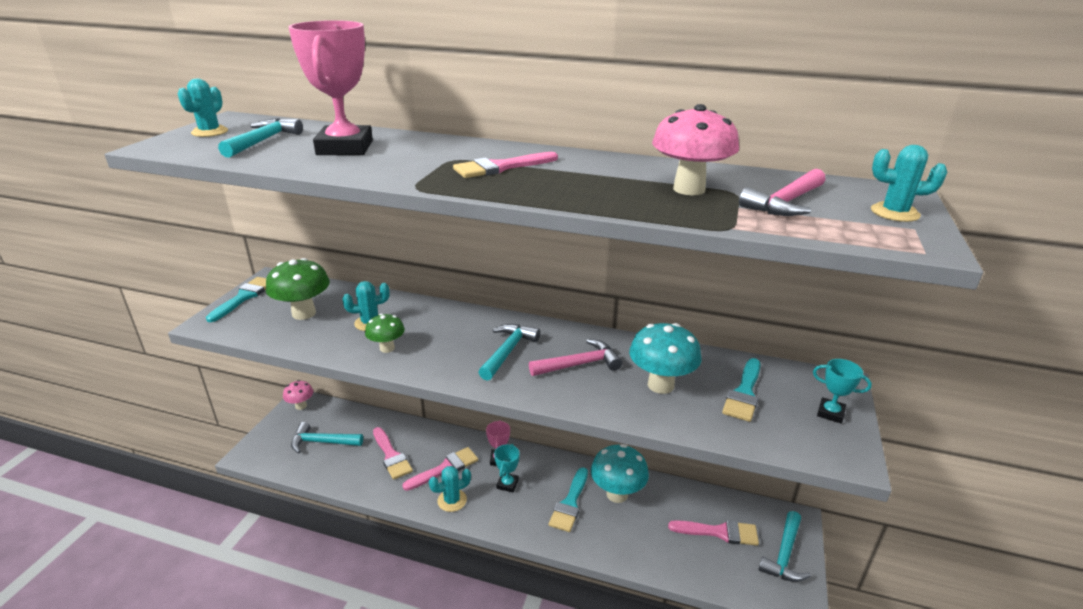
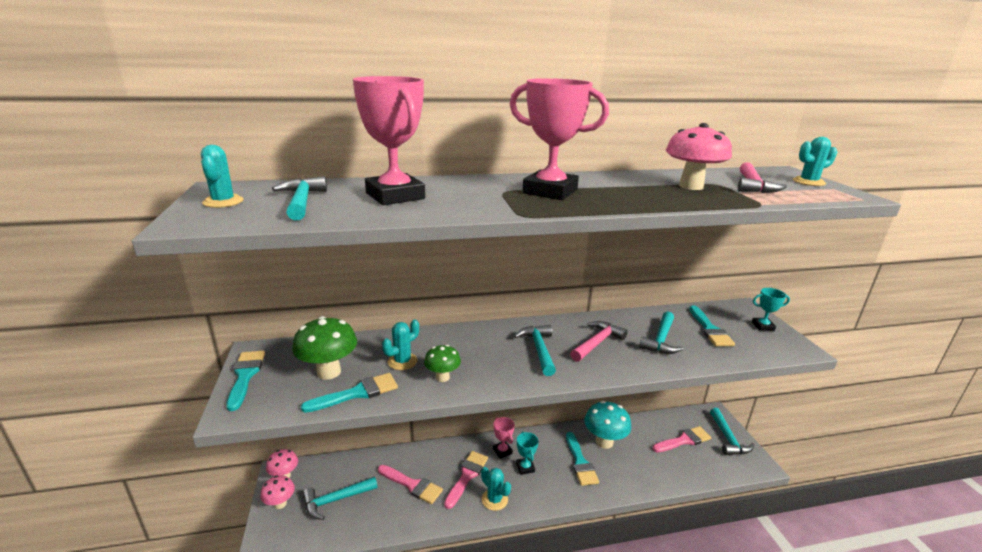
camera: 30 degrees left, 5 degrees down
(281, 427) = (280, 503): none -> pink mushroom
(305, 338) = (357, 393): none -> turquoise brush
(452, 500) = (494, 499): turquoise cactus -> turquoise cactus turned 75 degrees counterclockwise
(501, 167) = (550, 191): pink brush -> pink trophy
(660, 385) = (661, 340): turquoise mushroom -> turquoise hammer

